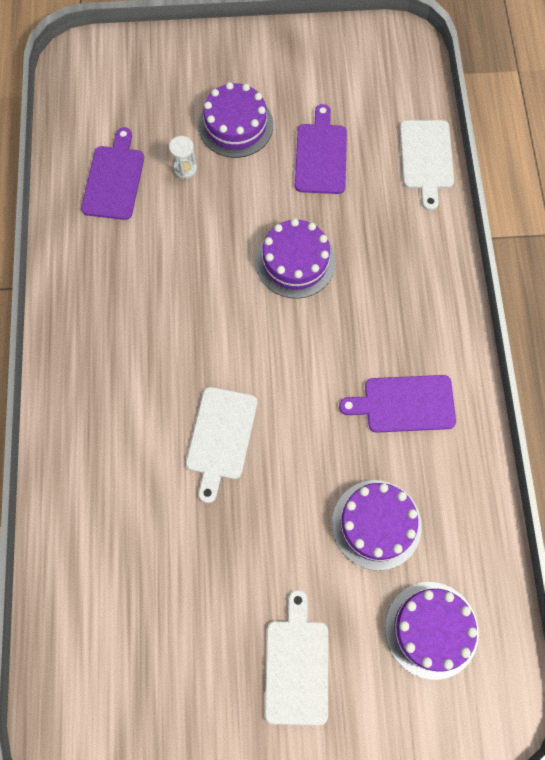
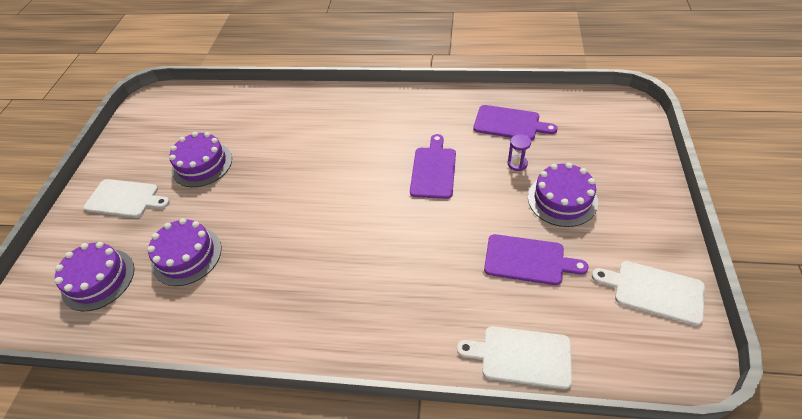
camera: 105 degrees right, 20 degrees down
(185, 169) = (517, 164): white hourglass -> purple hourglass
(221, 437) = (289, 171): white cutting board -> white cutting board (654, 291)
(295, 261) = (419, 228): purple cake -> purple cake (202, 164)
(404, 404) = (269, 290): purple cutting board -> purple cutting board (433, 170)

